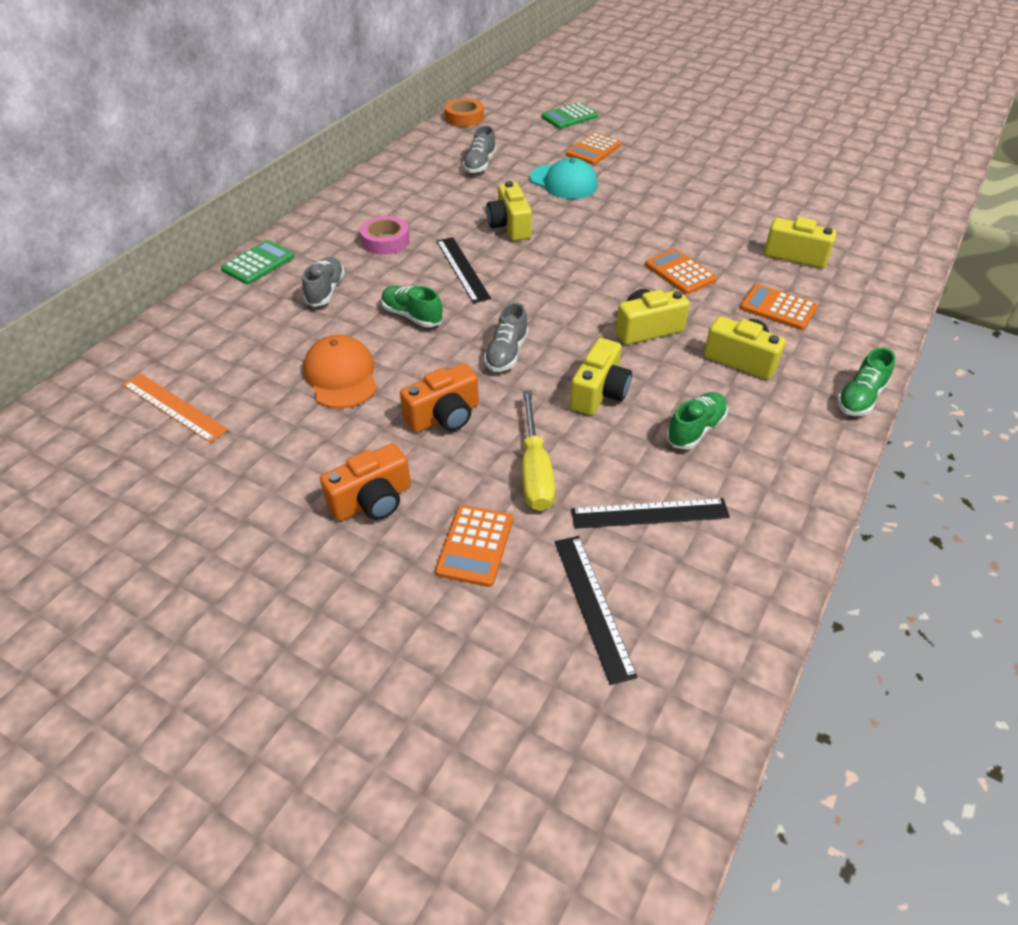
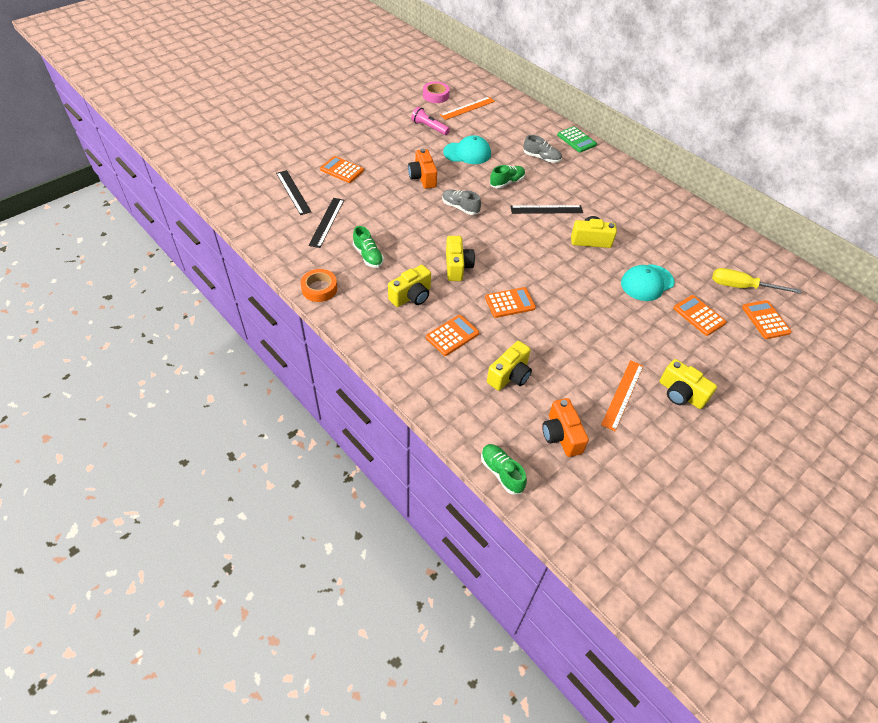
camera: 105 degrees right, 5 degrees up
(265, 447) = (429, 127): none -> pink flashlight
(341, 376) = (467, 153): orange cap -> turquoise cap
(372, 501) = (382, 149): orange camera -> orange camera (561, 435)
(385, 241) = (587, 186): pink tape -> pink tape (435, 96)
(464, 118) = (764, 256): orange tape -> orange tape (319, 288)
(480, 164) = (681, 247): grey shoe -> none
(535, 470) = (372, 196): yellow screwdriver -> yellow screwdriver (741, 287)
(569, 117) = (765, 320): green calculator -> orange calculator
(593, 605) = (293, 192): black ruler -> black ruler turned 60 degrees clockwise
(599, 393) = (413, 231): yellow camera -> yellow camera (681, 394)
(748, 184) = (622, 394): none -> orange ruler
(860, 398) = (354, 333): green shoe -> green shoe (501, 472)

